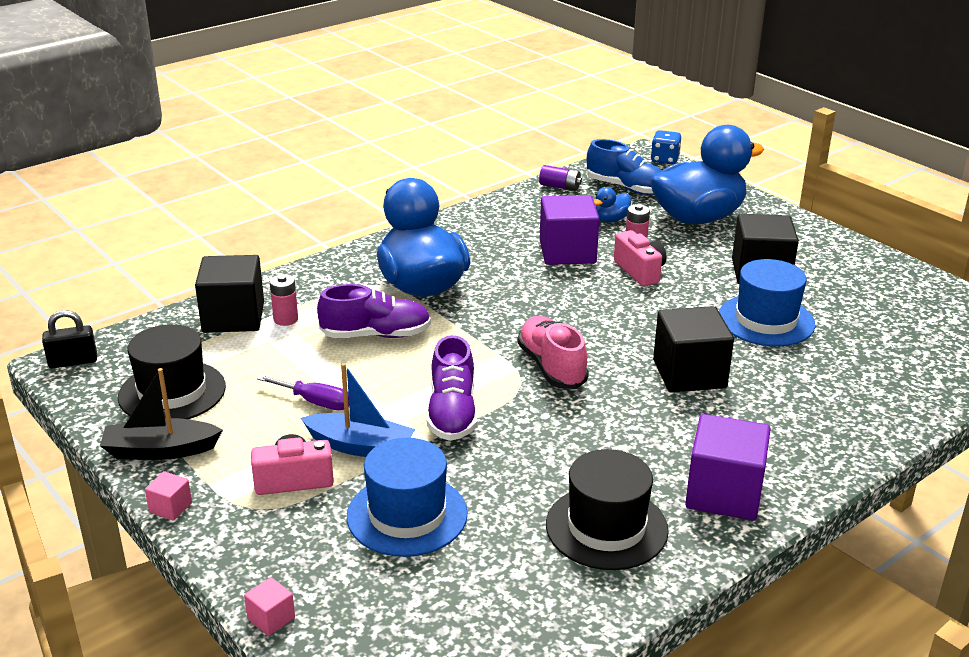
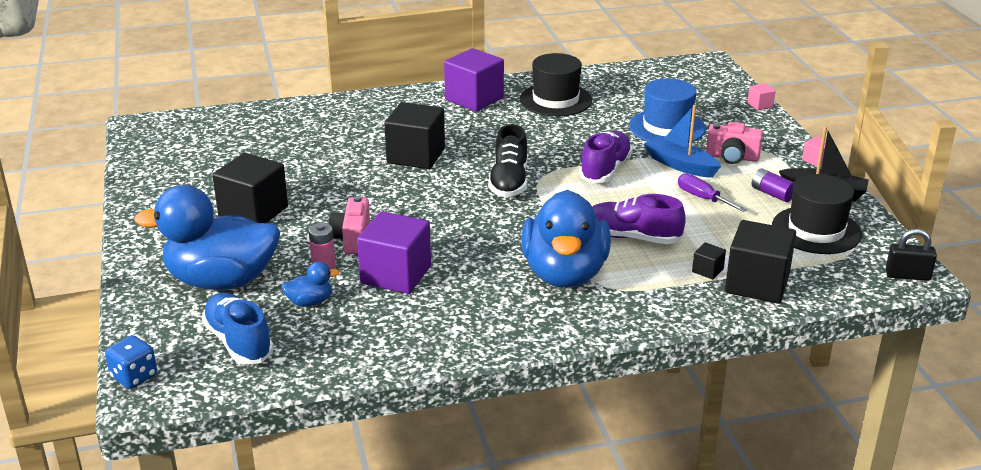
camera: 155 degrees left, 0 degrees up
(286, 319) = (707, 270): pink battery -> black cube
(551, 367) = (509, 182): pink shoe -> black shoe
(560, 187) = (310, 366): purple battery -> purple battery (772, 194)
(766, 320) = (310, 176): blue hat -> none

